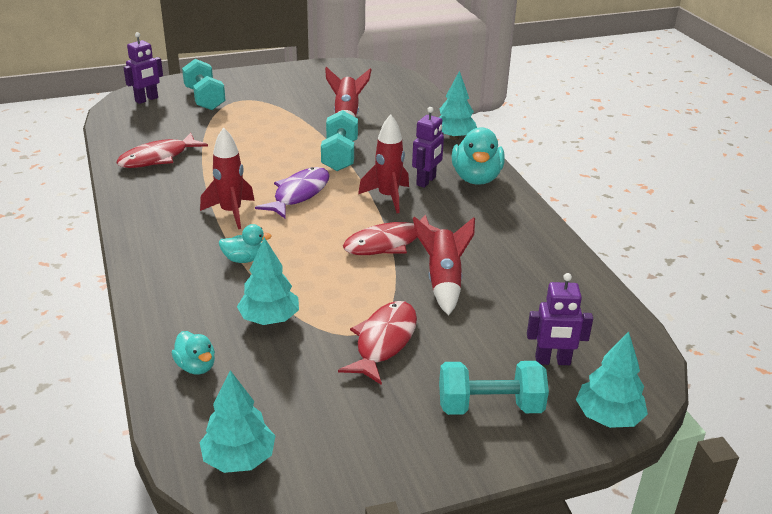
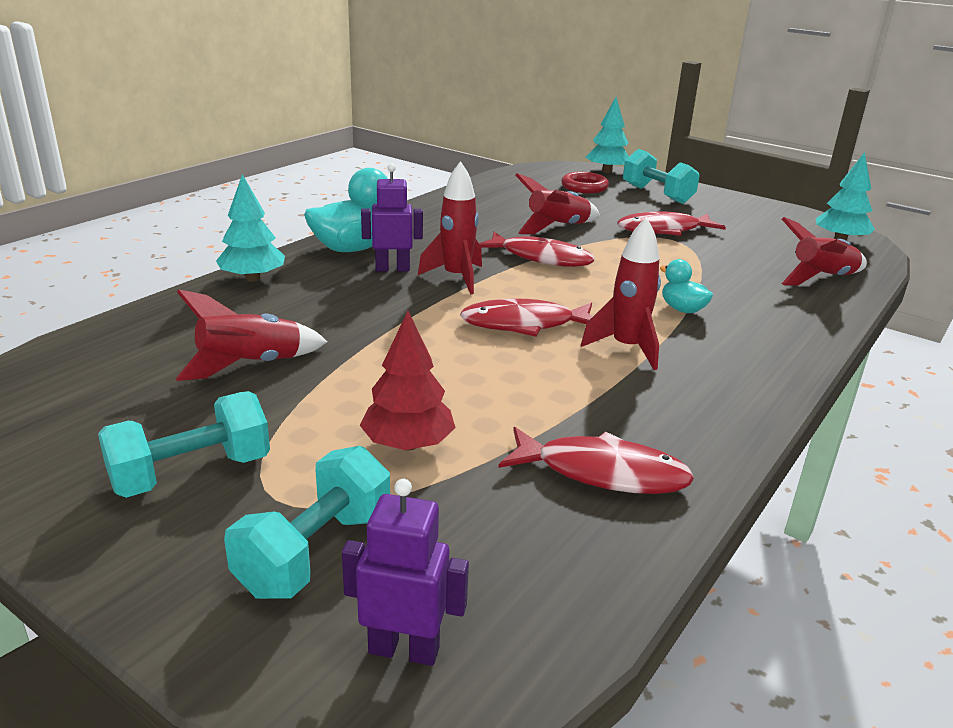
camera: 125 degrees left, 5 degrees down
(196, 366) = (821, 278): turquoise duck -> red rocket
(237, 129) = (407, 444): none -> red tree
(269, 319) = (725, 271): turquoise tree -> none
(299, 194) = (524, 324): purple fish -> red fish
(340, 156) = (394, 330): turquoise dumbbell -> turquoise dumbbell (191, 473)
(552, 361) = (584, 187): purple robot -> red ring

